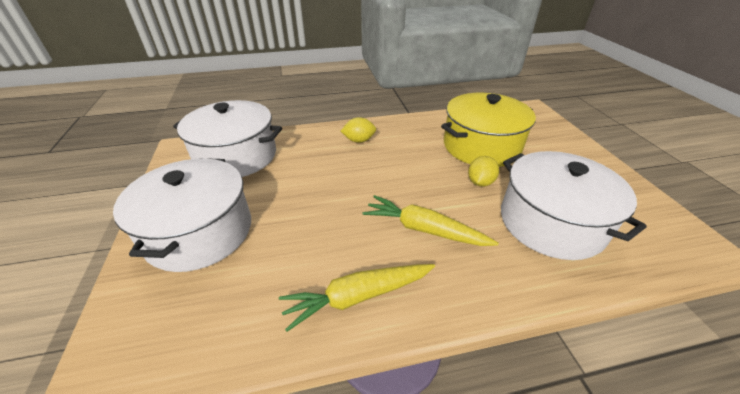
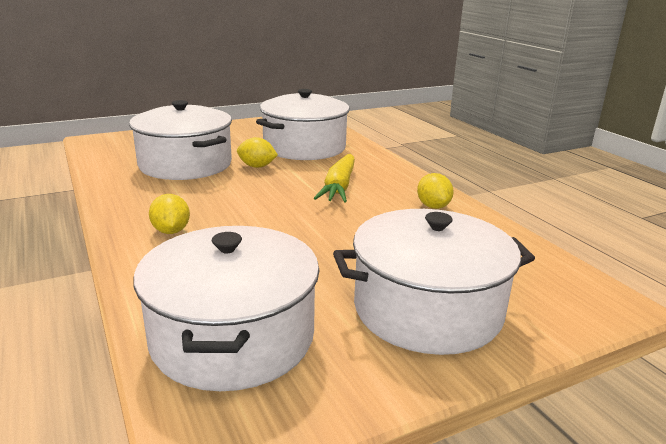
camera: 105 degrees left, 15 degrees down
(358, 297) = (433, 206): yellow carrot -> yellow lemon
(481, 146) = (185, 164): yellow pot -> white pot

